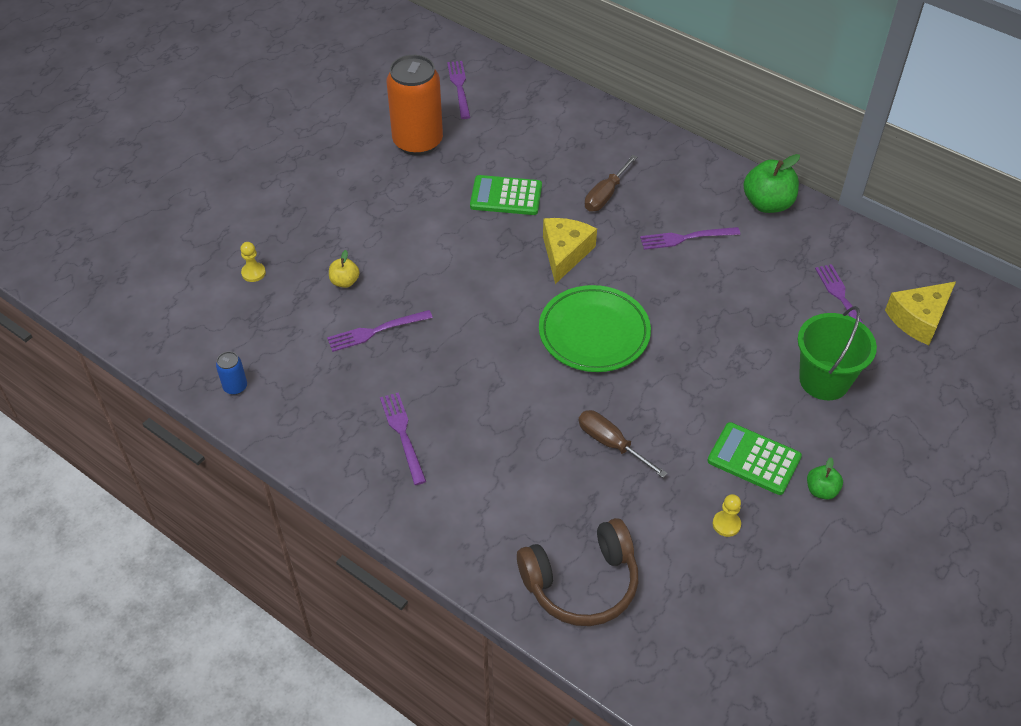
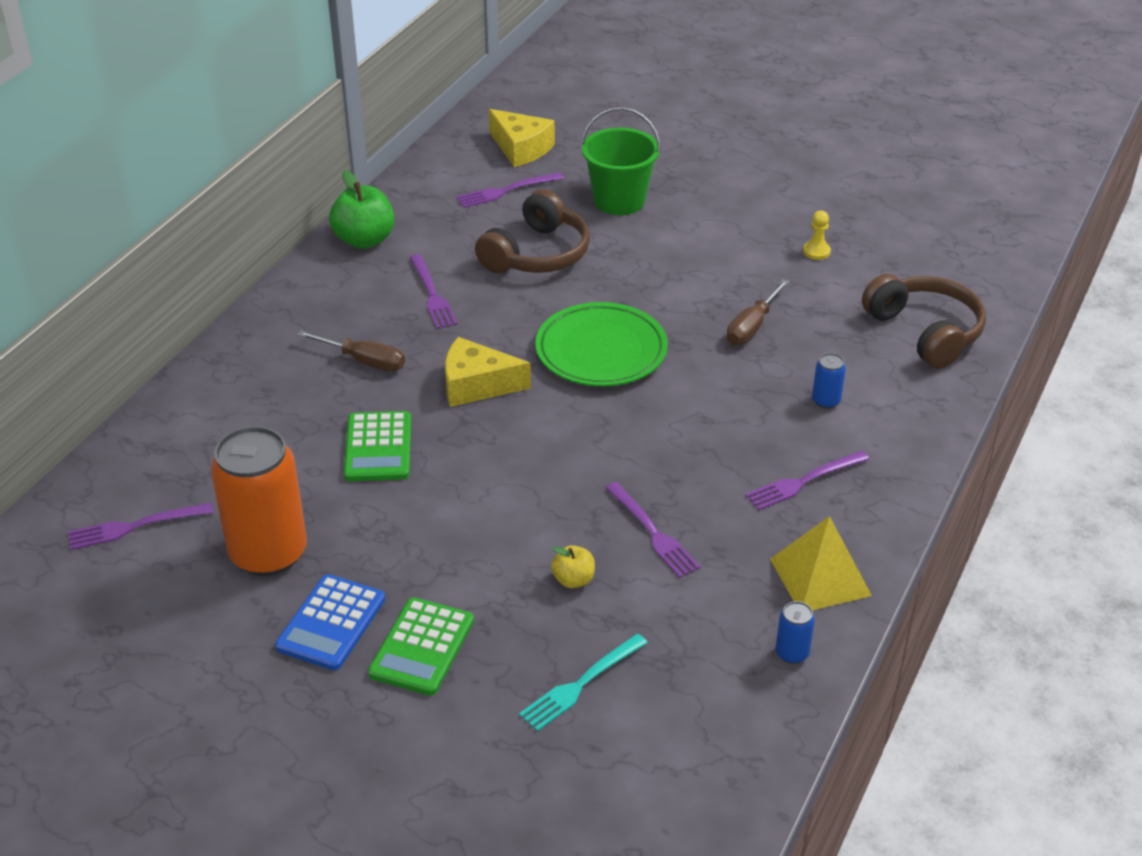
camera: 100 degrees left, 10 degrees down
(253, 273) = (580, 685): yellow pawn -> turquoise fork
(299, 420) = (820, 577): none -> yellow pyramid
(348, 166) = (331, 623): none -> blue calculator
(497, 474) = (826, 401): none -> blue can
(738, 309) = (537, 254): none -> brown headphones
(754, 459) = (733, 238): green calculator -> green calculator (422, 647)
(821, 490) = (753, 201): green apple -> none

